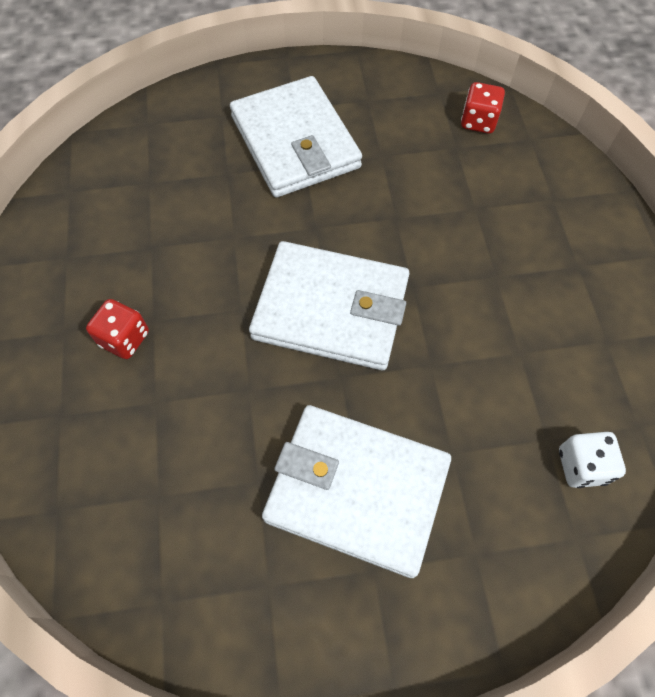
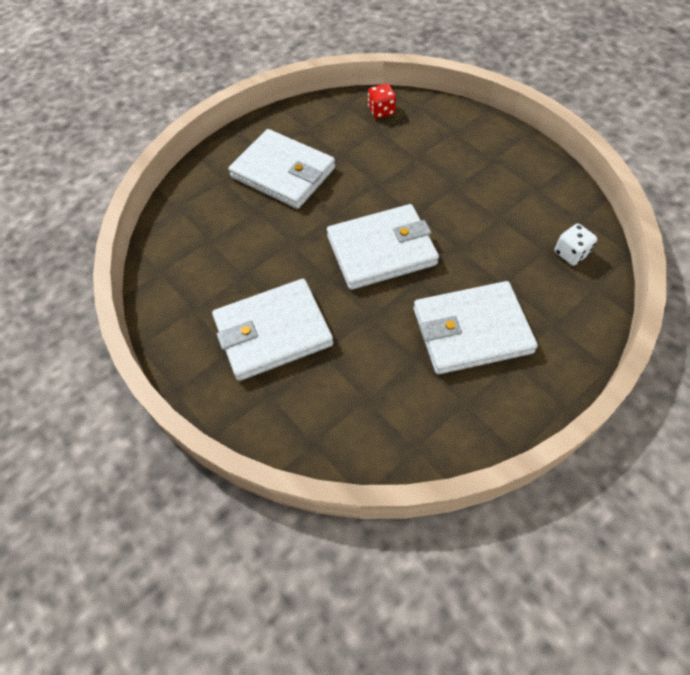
camera: 30 degrees left, 5 degrees down
(124, 339) = (273, 332): red dice -> white wallet

